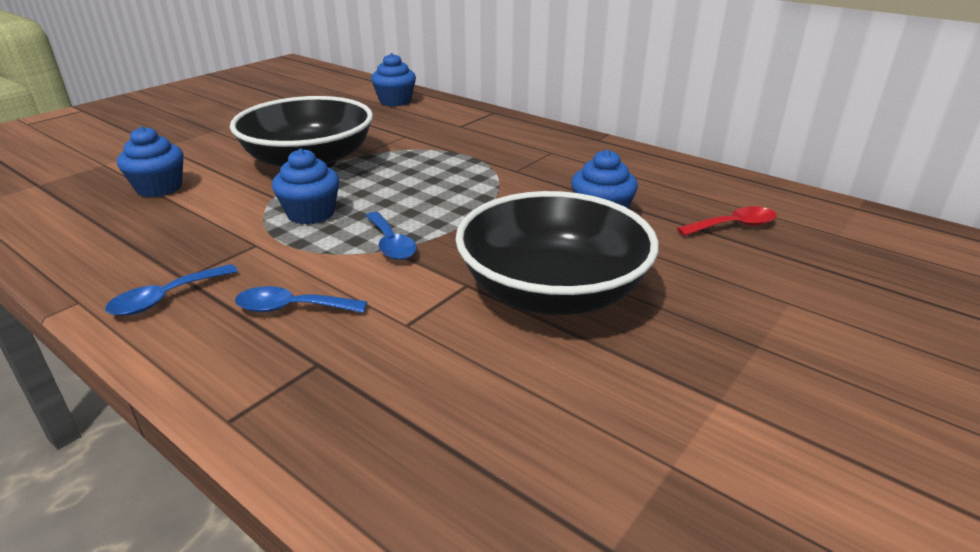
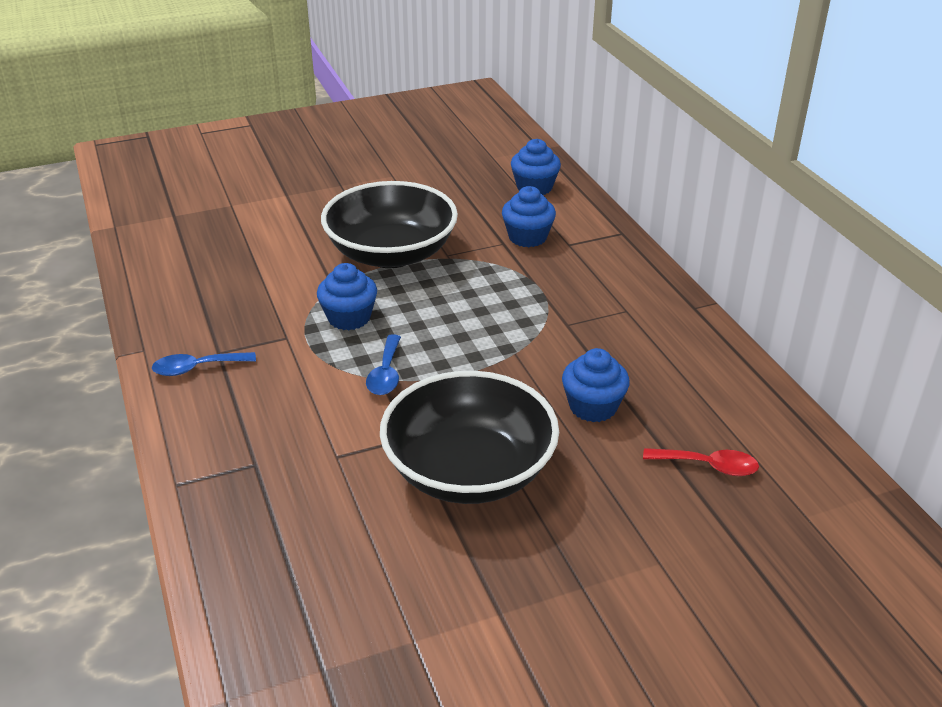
camera: 30 degrees right, 5 degrees up
(159, 188) = (255, 248): blue cupcake -> blue cupcake (527, 237)
(292, 308) = (270, 410): blue spoon -> none

